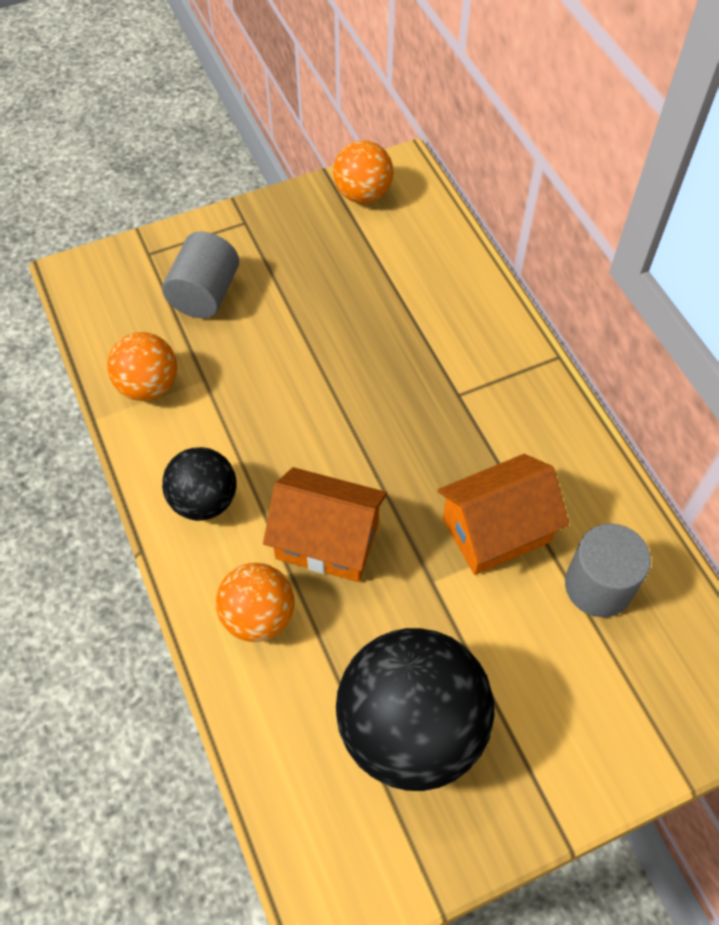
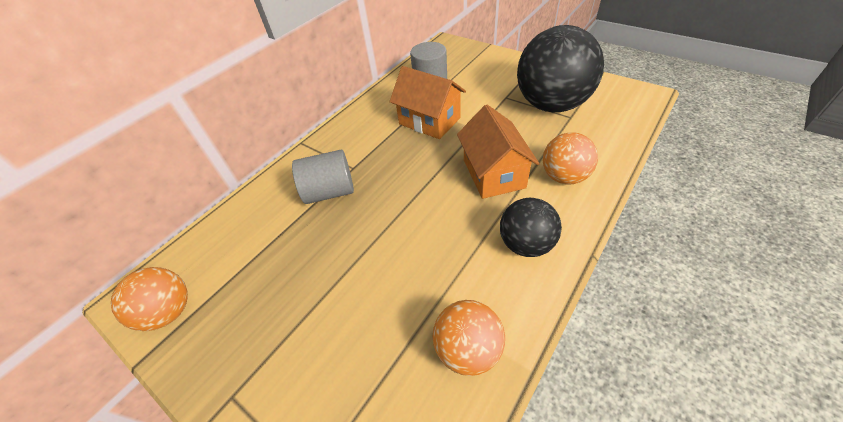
camera: 115 degrees left, 10 degrees down
(205, 294) = (341, 372): grey cylinder -> grey cylinder (330, 192)

